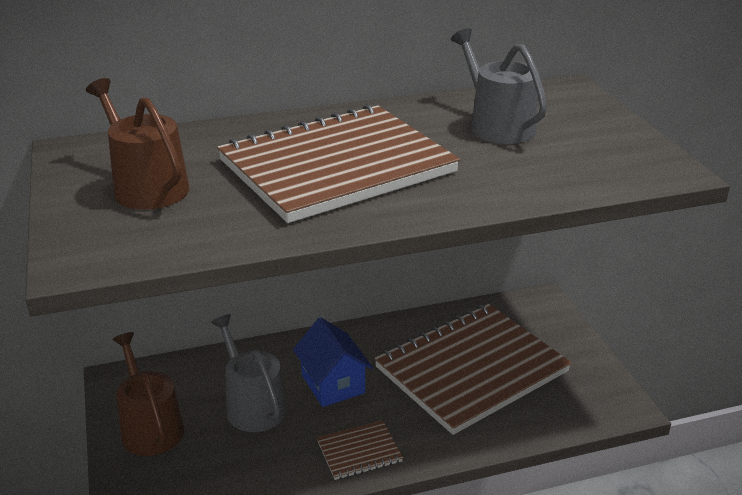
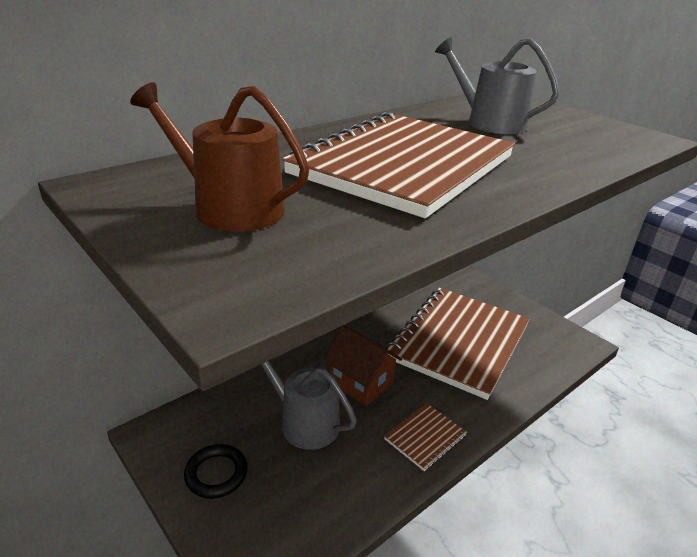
camera: 25 degrees left, 0 degrees up
(150, 427) = (216, 474): brown watering can -> black ring
(333, 384) = (361, 382): blue house -> brown house

